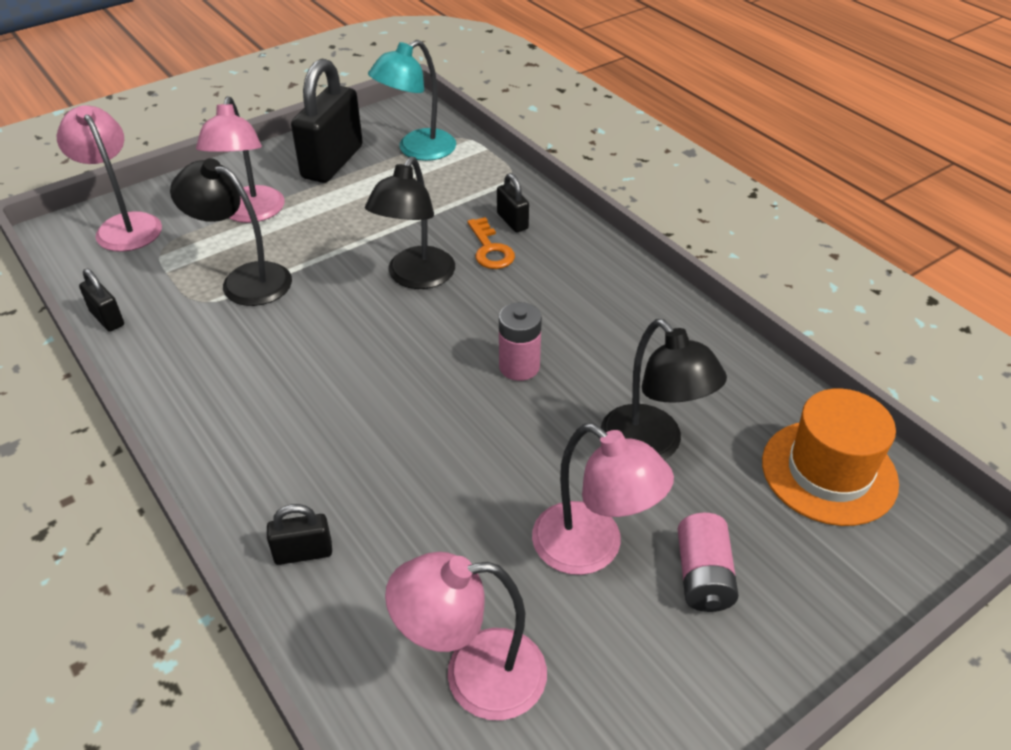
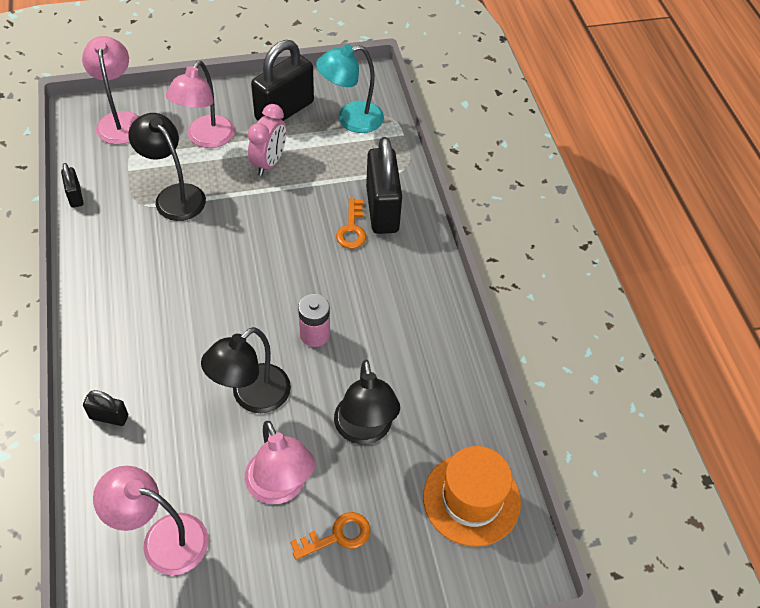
camera: 20 degrees right, 10 degrees up
(346, 215) = (269, 163): none -> pink clock
(415, 277) = (287, 235): black lamp -> black lamp (252, 397)
(512, 221) = (382, 209): black padlock -> black padlock, size x2.14
(703, 576) = (337, 536): pink battery -> orange key

